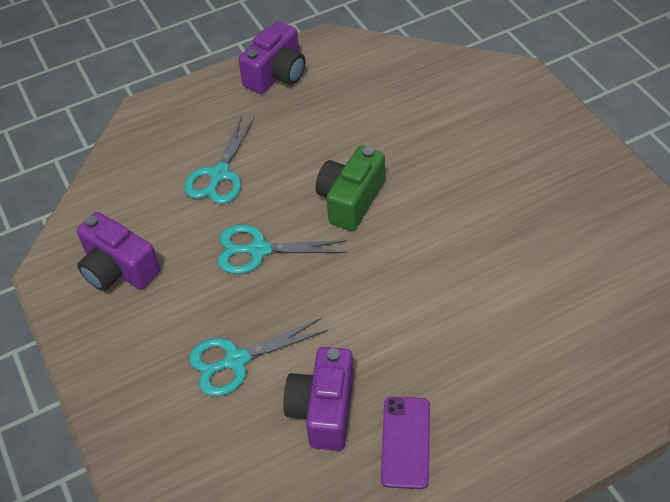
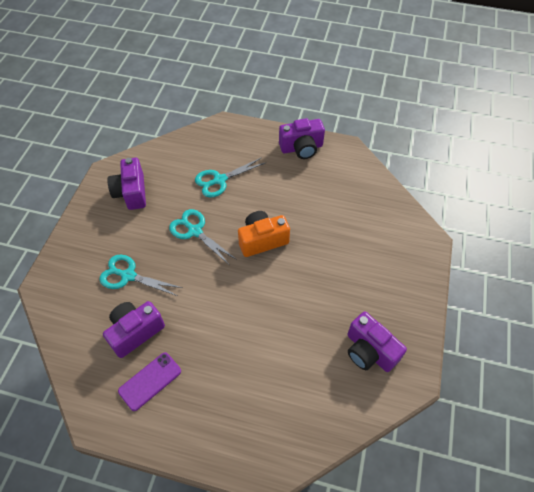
camera: 40 degrees right, 5 degrees up
(350, 200) = (262, 240): green camera -> orange camera
(587, 219) = (369, 351): none -> purple camera

